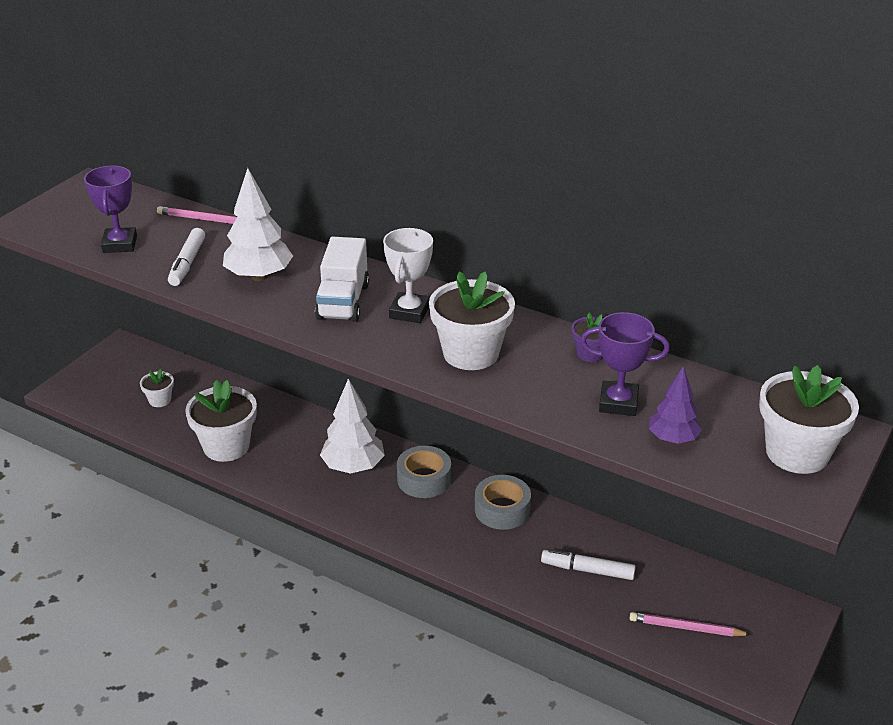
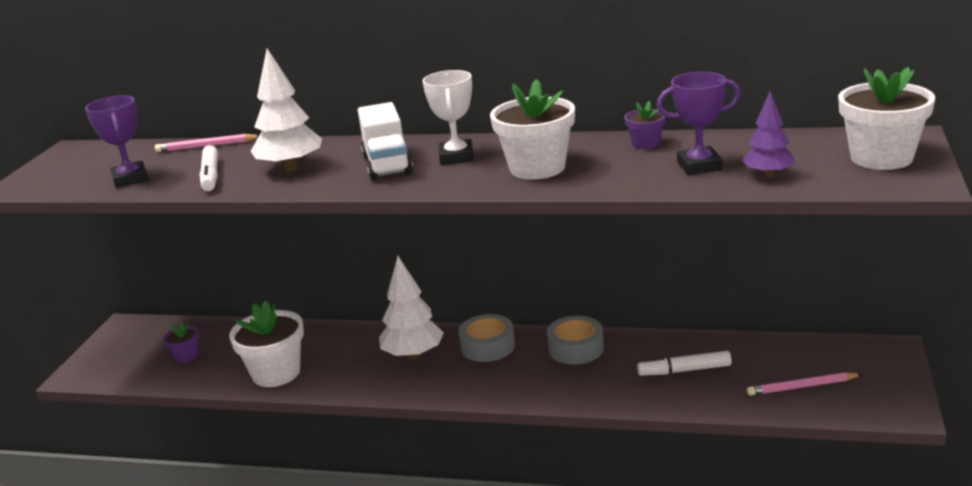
camera: 15 degrees left, 10 degrees down
(160, 400) = (186, 356): white flower pot -> purple flower pot

